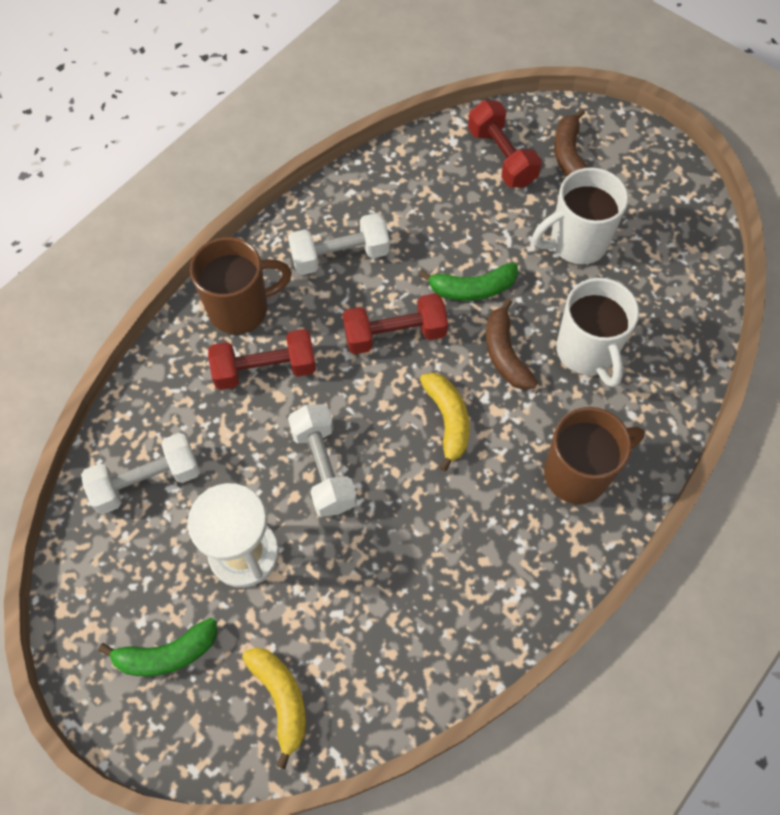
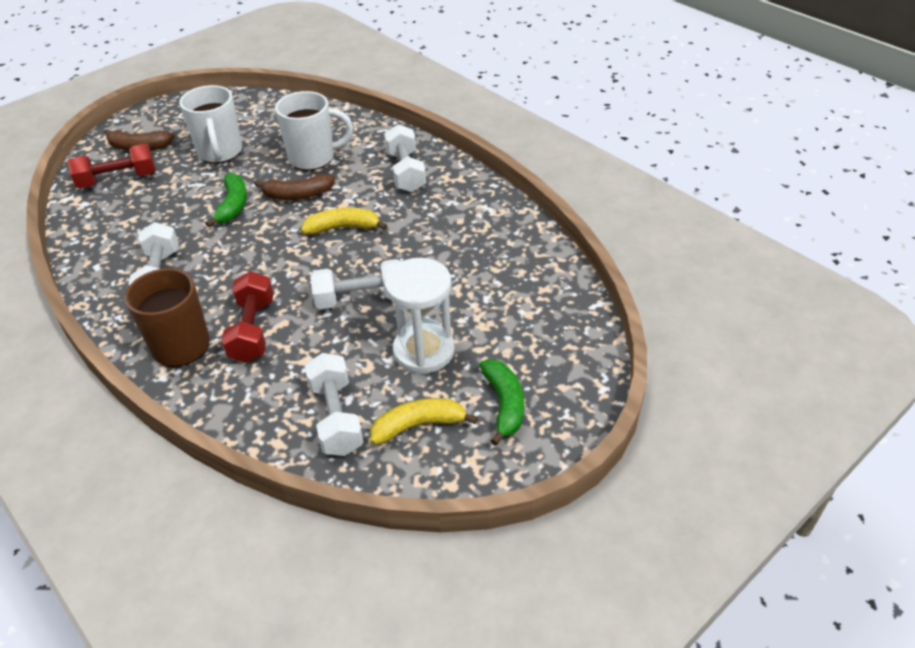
camera: 80 degrees left, 20 degrees down
(281, 699) = (550, 333): yellow banana -> yellow banana (418, 425)
(395, 334) = (254, 250): red dumbbell -> none
(578, 473) = (406, 172): brown mug -> white dumbbell

